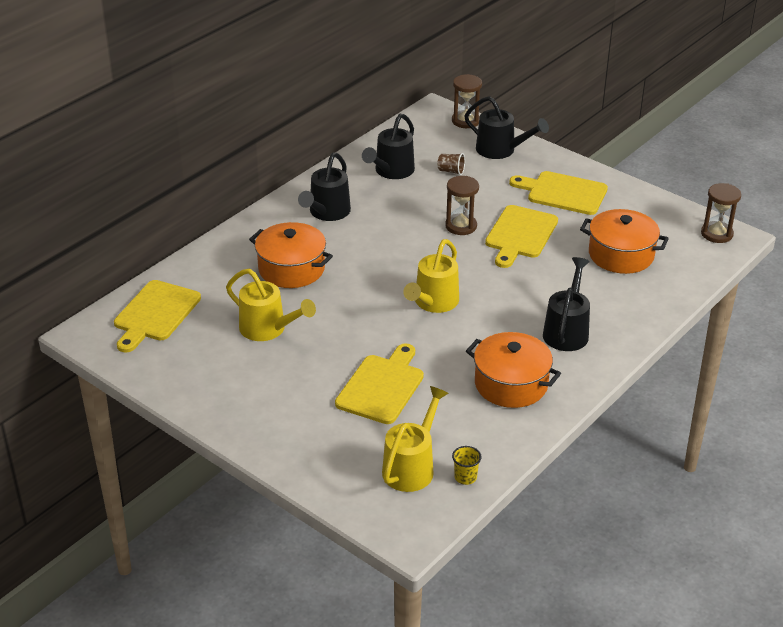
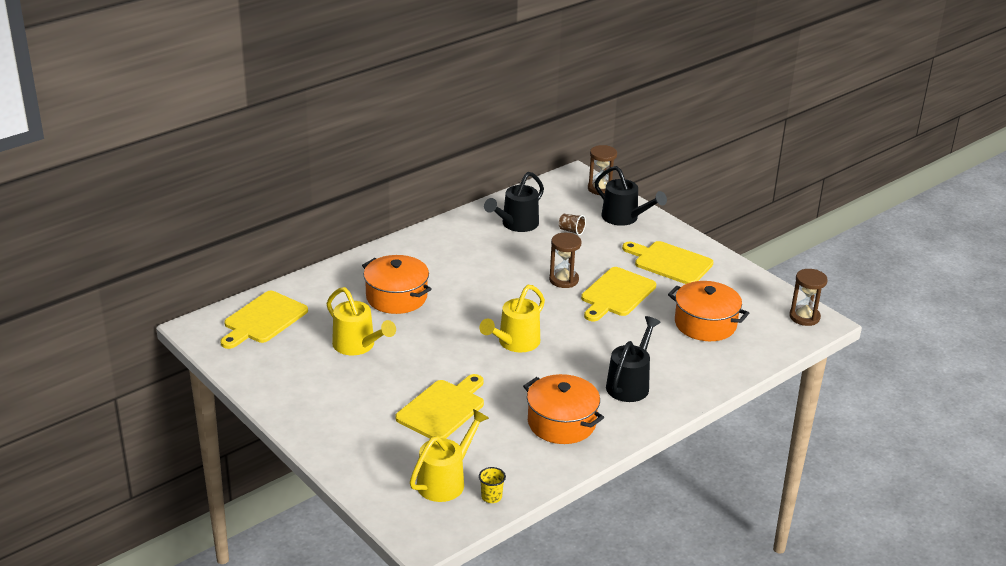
camera: 10 degrees right, 5 degrees down
(327, 213) = (445, 253): black watering can -> none

